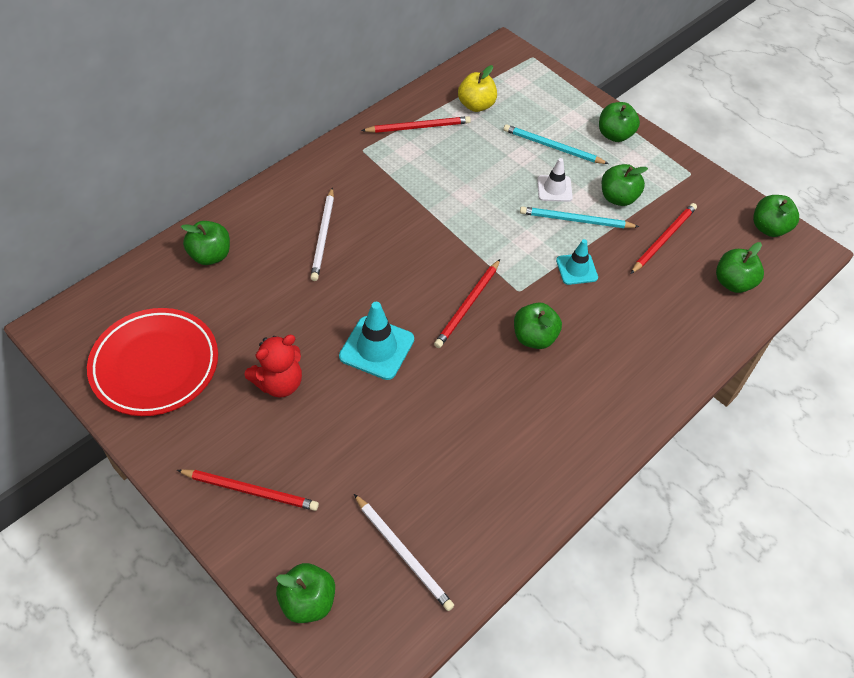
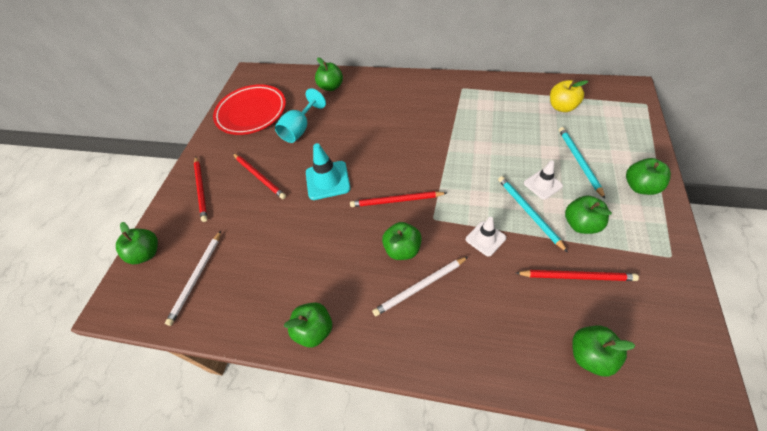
camera: 65 degrees right, 0 degrees up
(256, 329) = (300, 129): none -> turquoise goblet
(279, 383) = (273, 158): red teddy bear -> none
(323, 236) = (384, 113): white pencil -> white pencil (420, 287)
(418, 127) = (509, 96): red pencil -> red pencil (259, 177)
(576, 269) = (485, 238): turquoise traffic cone -> white traffic cone
(769, 228) = (690, 353): green apple -> green apple (314, 330)

